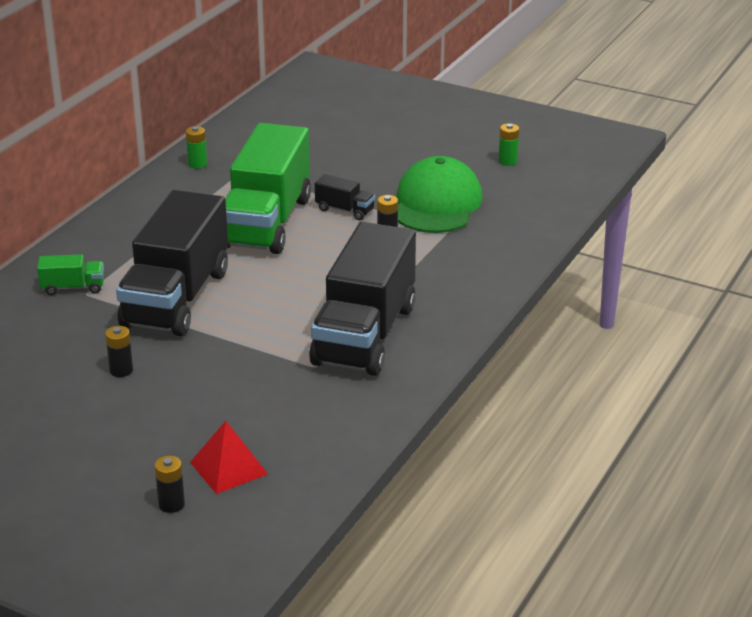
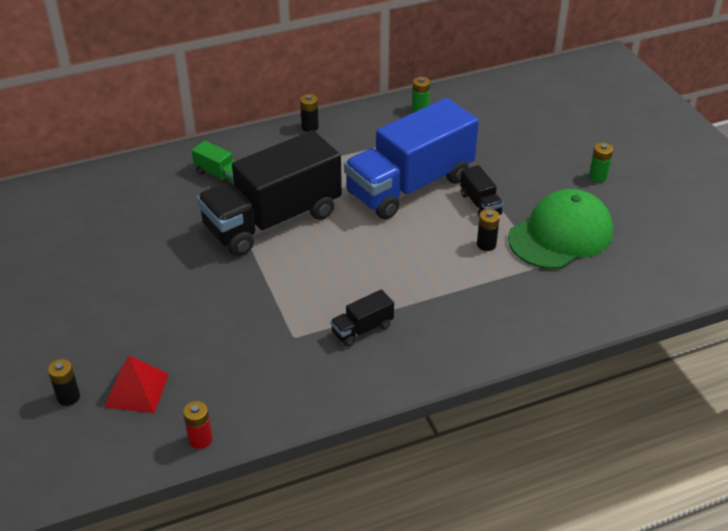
camera: 40 degrees right, 10 degrees up
(121, 370) = (169, 262): black battery -> black battery (310, 127)
(267, 222) = (410, 186): green truck -> blue truck
(334, 469) = (200, 439): none -> red battery
(365, 335) = (362, 329): black truck -> black truck, size x0.41
(507, 161) = (671, 222): green battery -> green battery (598, 177)

